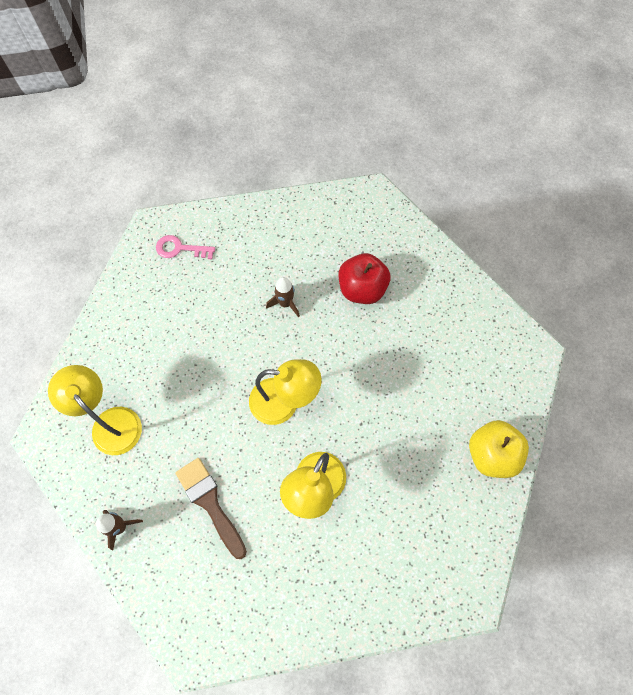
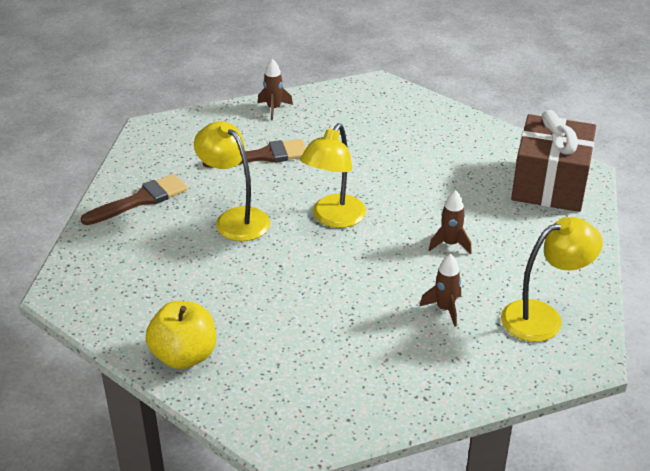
camera: 110 degrees right, 30 degrees down
(110, 422) = (371, 117): yellow lamp -> yellow lamp (543, 317)
(180, 248) = (549, 185): pink key -> brown gift
(320, 593) = (140, 200): none -> brown brush
(362, 289) = (445, 309): red apple -> brown rocket

